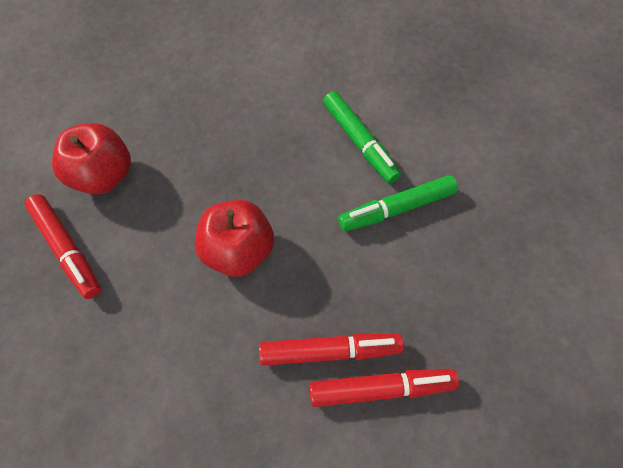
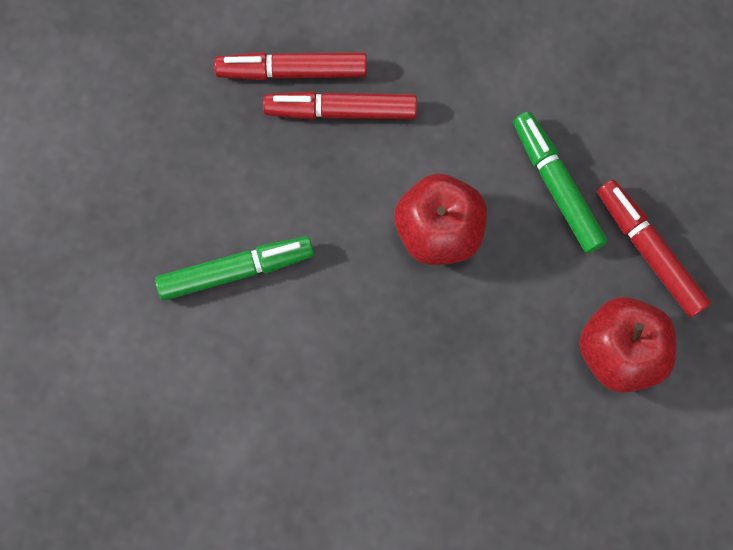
camera: 175 degrees left, 10 degrees up
(359, 142) = (268, 377): green marker -> green marker (556, 186)

